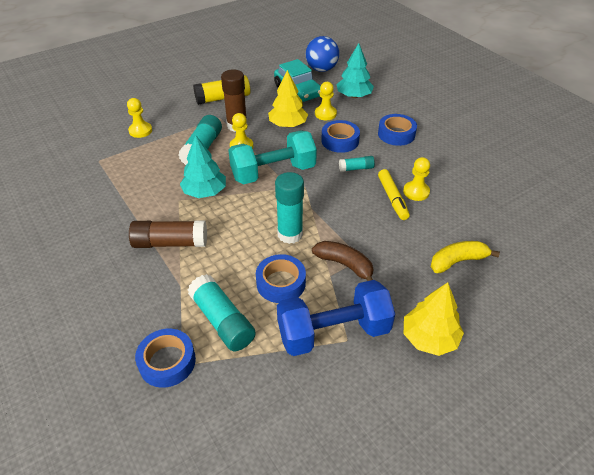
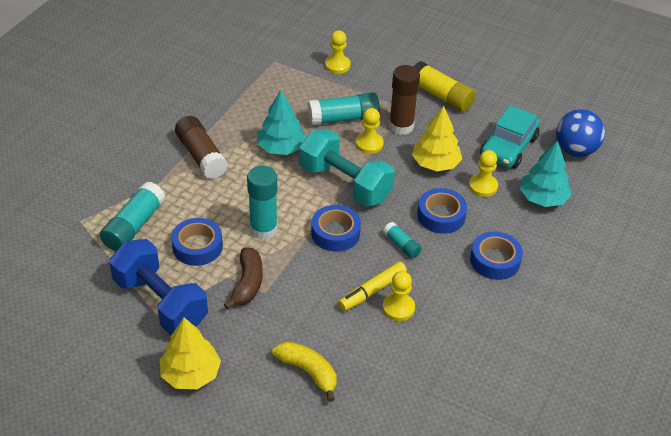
camera: 60 degrees right, 0 degrees up
(167, 362) = (78, 211): blue tape -> blue tape (335, 233)

